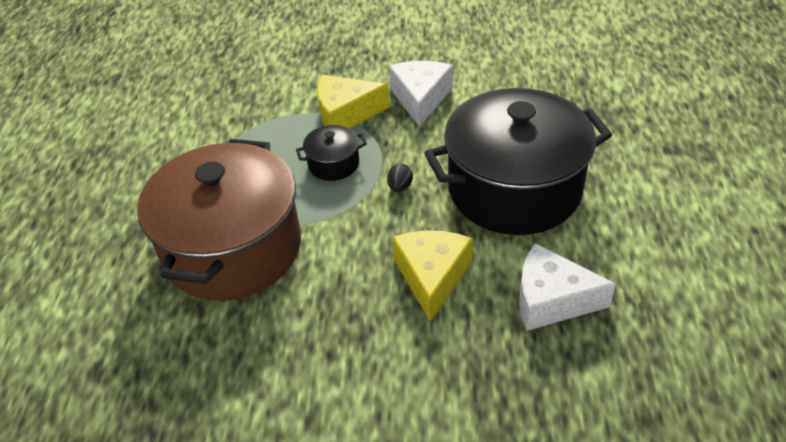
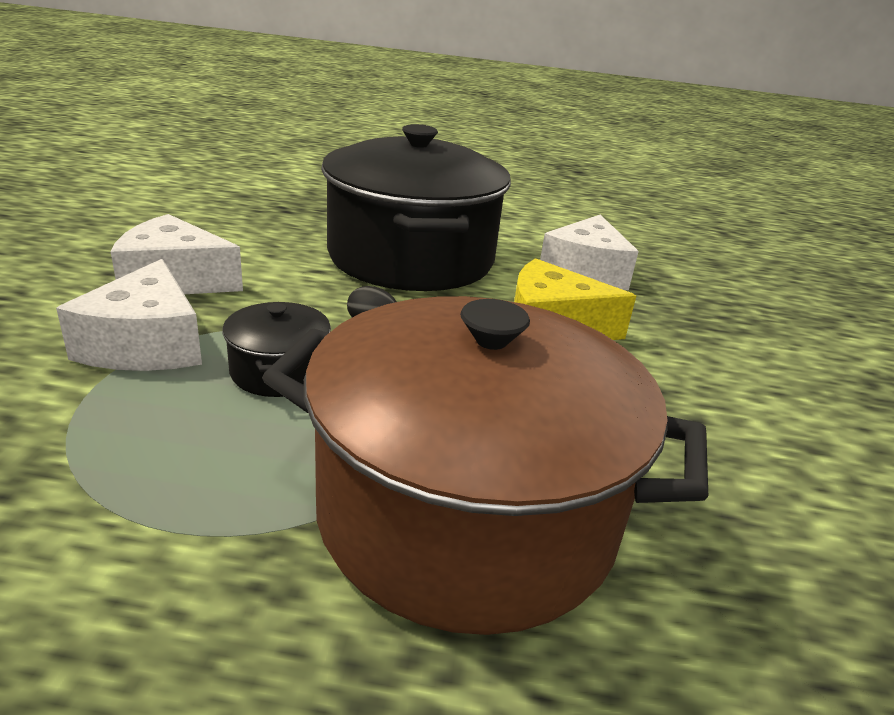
camera: 90 degrees left, 15 degrees down
(345, 114) = (146, 344): yellow cheese -> white cheese

